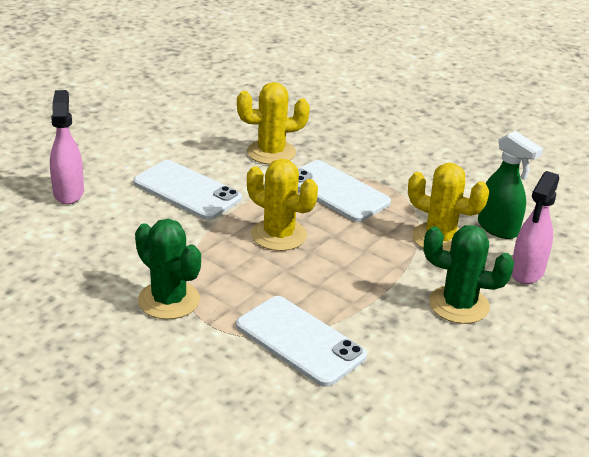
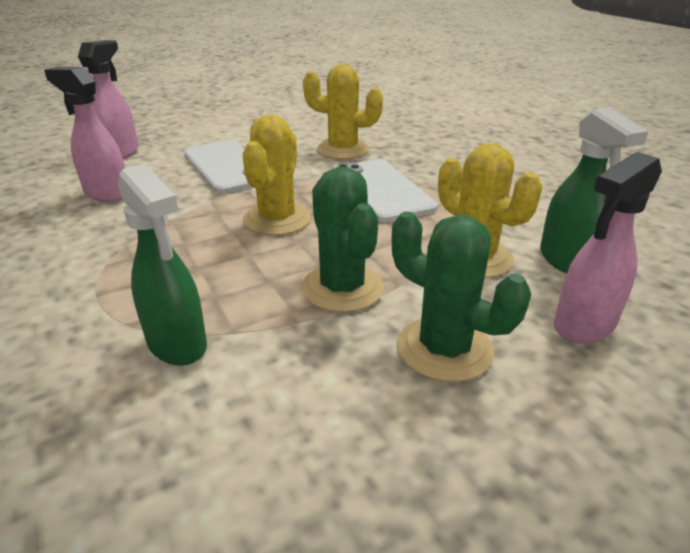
camera: 25 degrees right, 0 degrees up
(111, 239) = (106, 194): none -> pink spray bottle
(169, 300) = (86, 260): green cactus -> green cactus (342, 288)
(279, 235) = (277, 219): yellow cactus -> yellow cactus turned 45 degrees clockwise
(300, 341) = (177, 344): white phone -> green spray bottle

